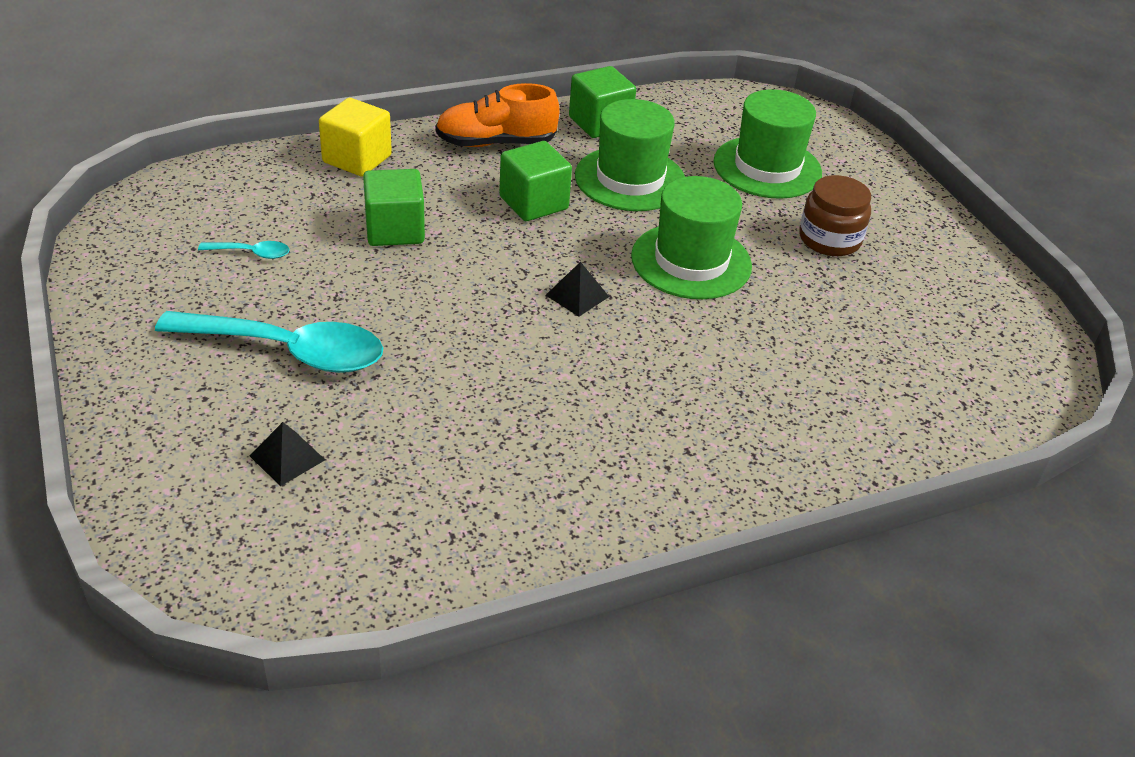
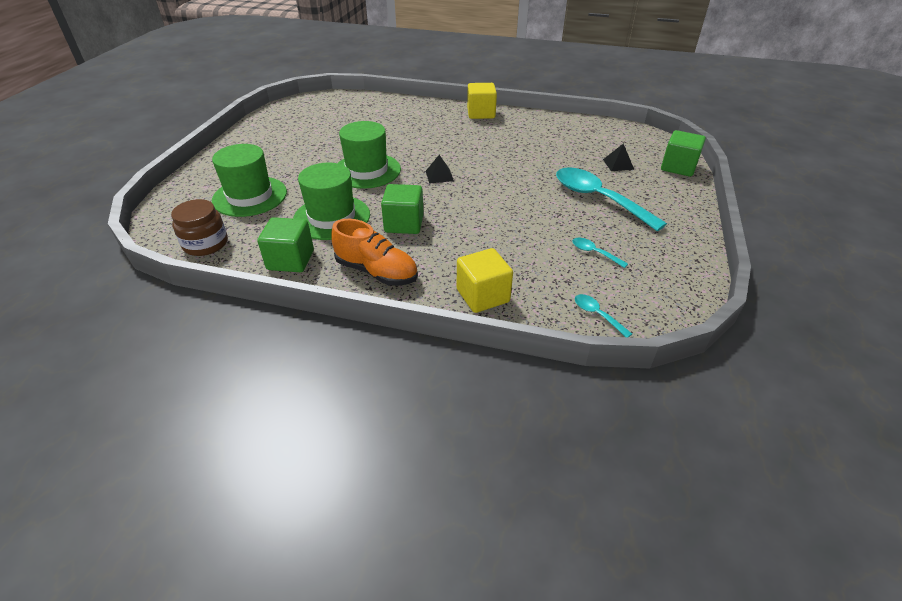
camera: 140 degrees left, 0 degrees up
(215, 182) = (597, 315): none -> turquoise spoon
(395, 230) = (499, 237): green cube -> green cube (678, 167)
(685, 502) = (481, 113): none -> yellow cube
(829, 239) = (289, 157): brown jar -> brown jar (205, 244)

